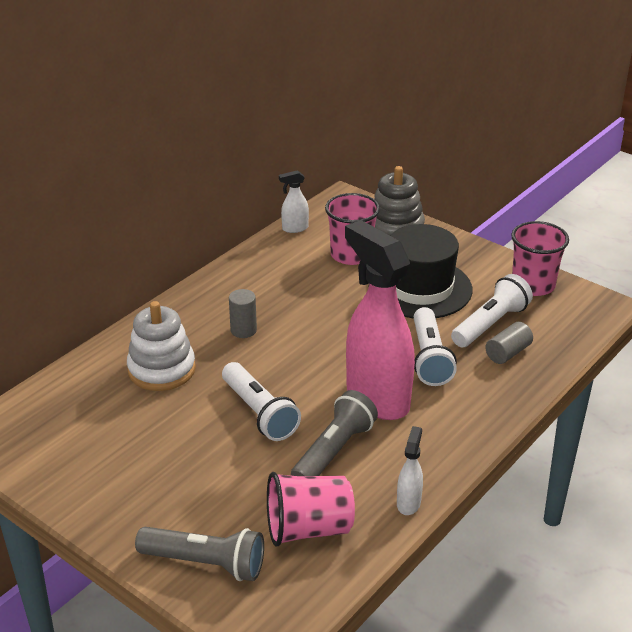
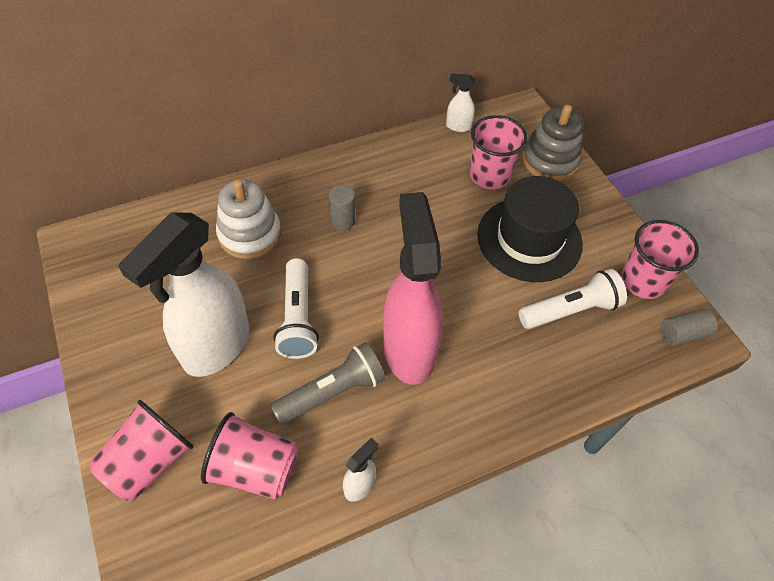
camera: 25 degrees right, 20 degrees up
(199, 461) = (216, 347): none -> white spray bottle
(205, 563) = (149, 461): grey flashlight -> pink cup
(429, 358) = (486, 325): white flashlight -> none
(507, 353) = (566, 352): grey cylinder -> grey cylinder (683, 334)

